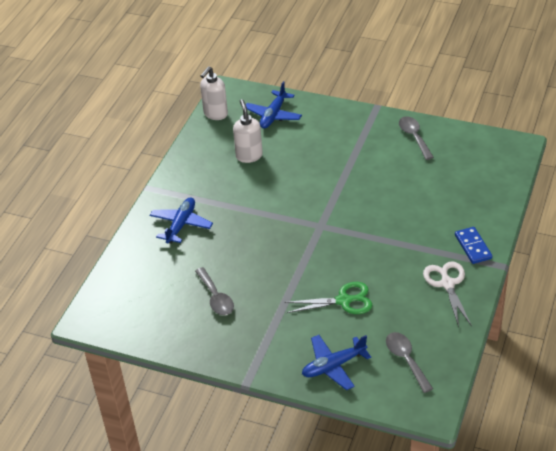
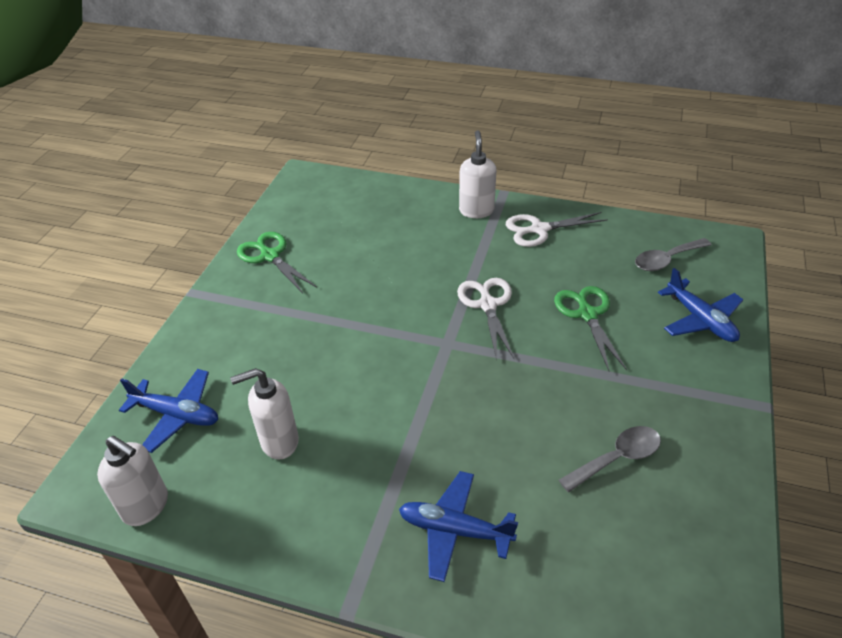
camera: 95 degrees left, 0 degrees up
(356, 247) = (488, 305): none -> white scissors
(414, 137) = (270, 256): grey spoon -> green scissors
(473, 247) = (476, 210): blue domino -> white soap dispenser

